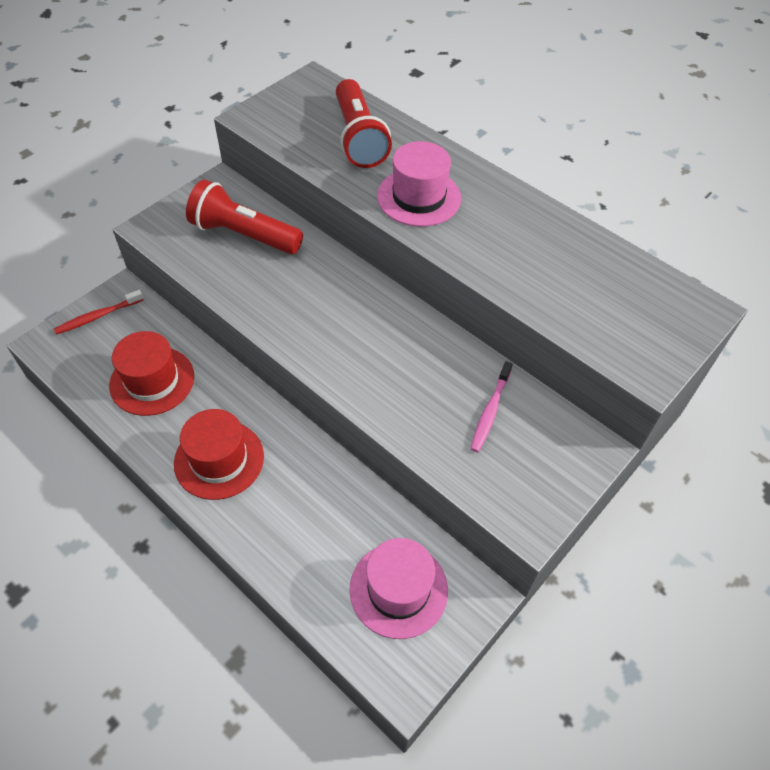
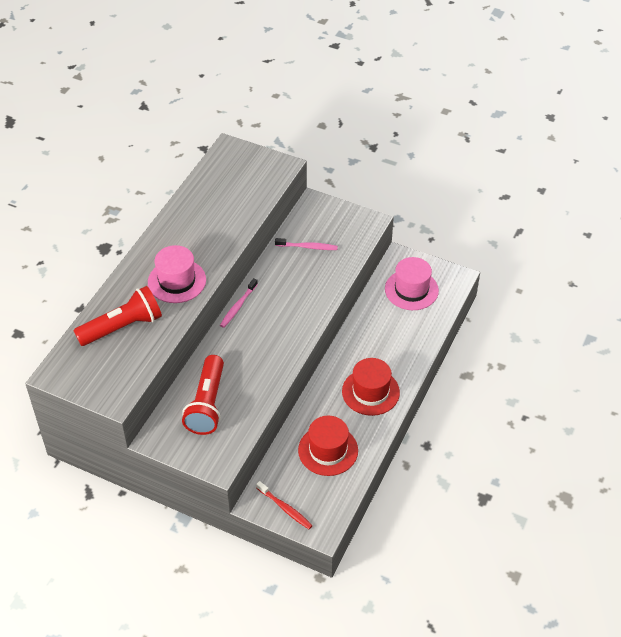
camera: 105 degrees left, 5 degrees down
(394, 298) = (238, 306): none -> pink toothbrush

